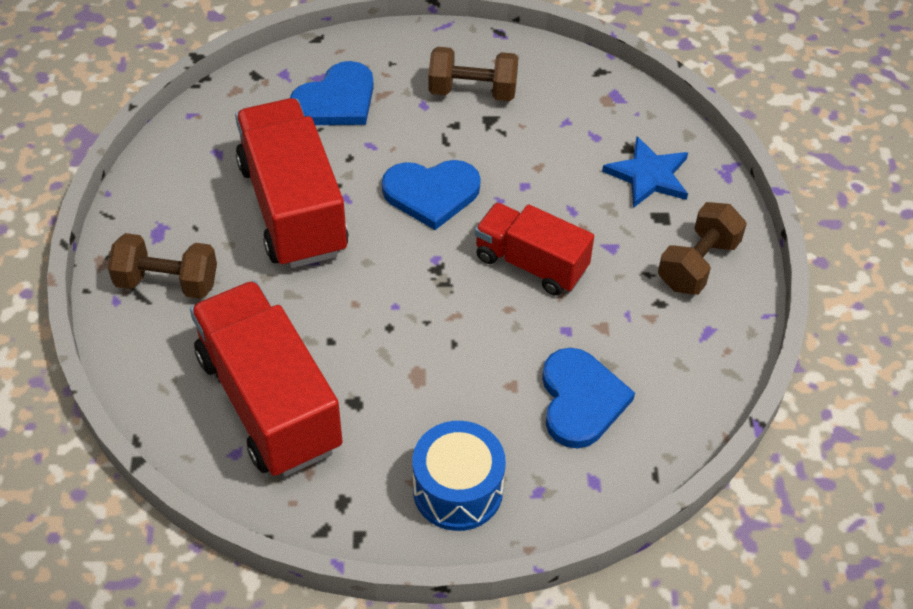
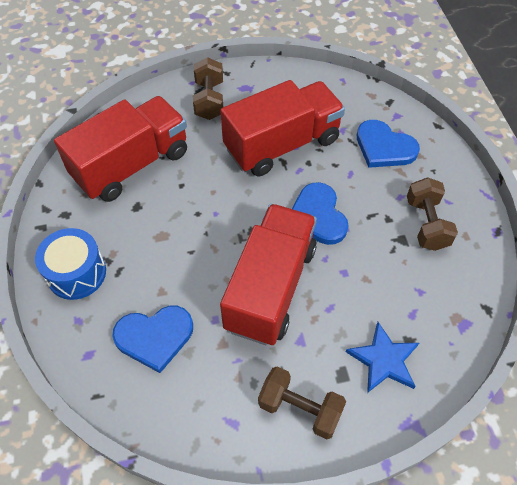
camera: 80 degrees right, 5 degrees up
(531, 263) = (270, 287): red truck -> red truck, size x1.60

